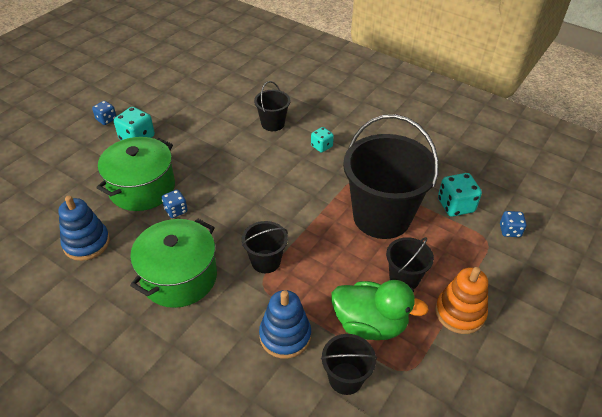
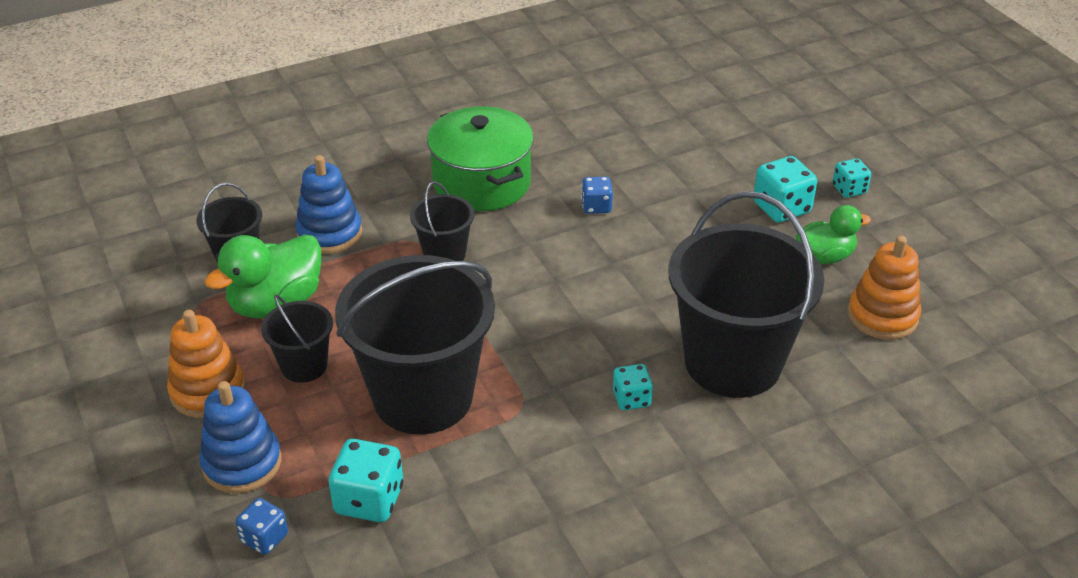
camera: 120 degrees right, 5 degrees down
(86, 243) = (593, 131): blue stacking toy -> blue stacking toy (242, 463)
(106, 119) = (849, 189): blue dice -> turquoise dice
(142, 188) = (662, 189): green pot -> none
(173, 115) = (825, 256): none -> green duck
(208, 90) = (882, 316): none -> orange stacking toy
(273, 123) = (733, 362): black bucket -> black bucket, size x2.11

